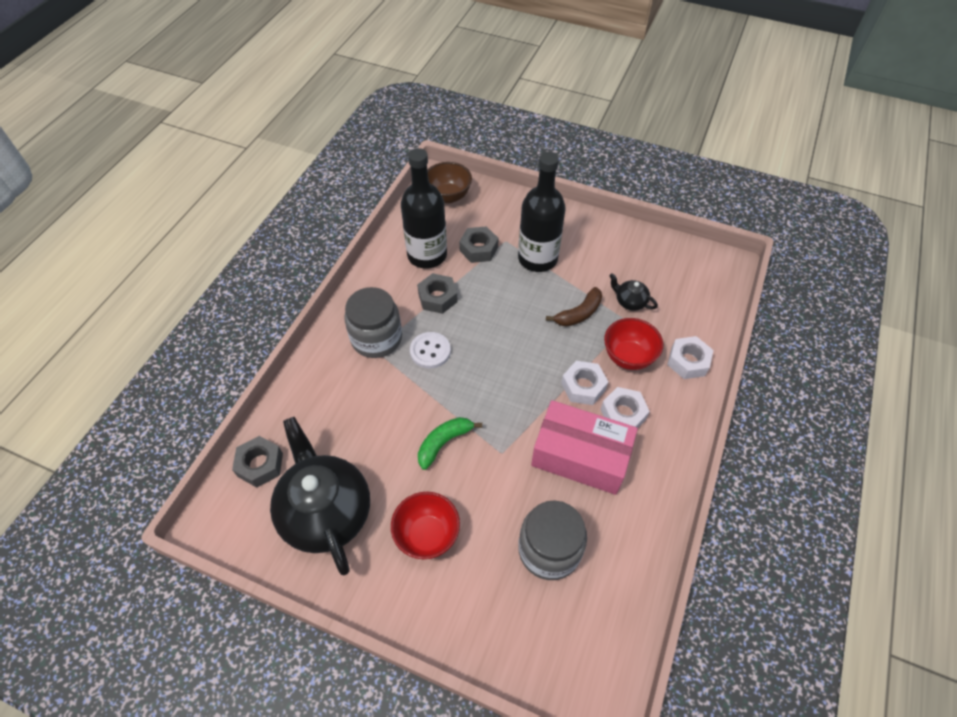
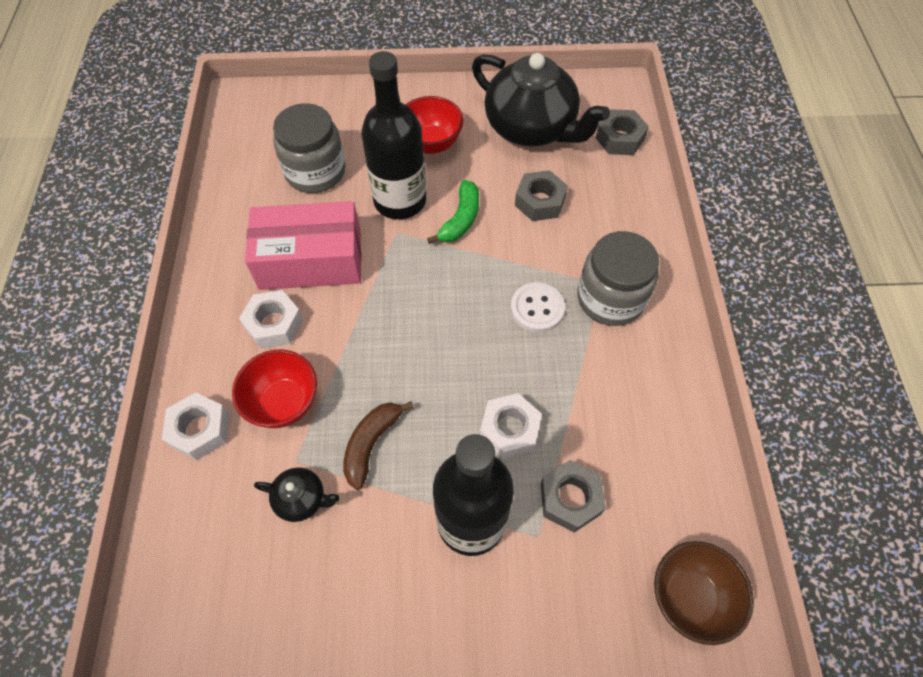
camera: 155 degrees right, 5 degrees up
(427, 255) = (637, 451): black bottle -> black bottle (400, 200)
(437, 298) = (575, 385): grey nut -> grey nut (540, 201)
(583, 386) = (331, 338): white nut -> white nut (509, 430)

